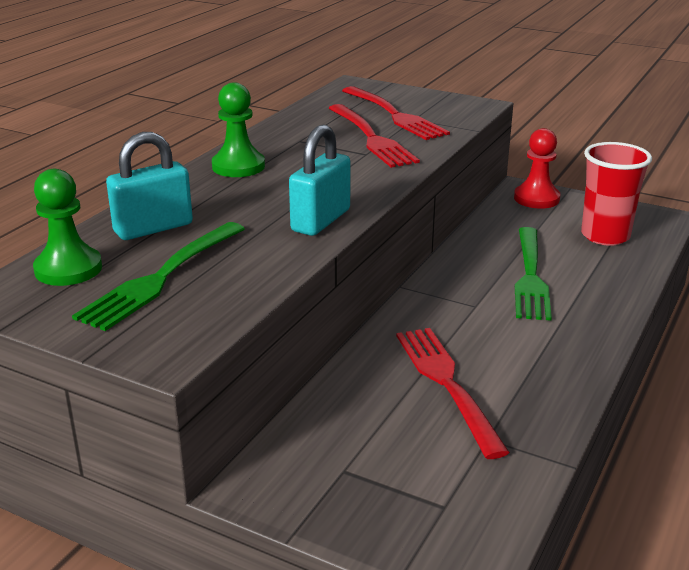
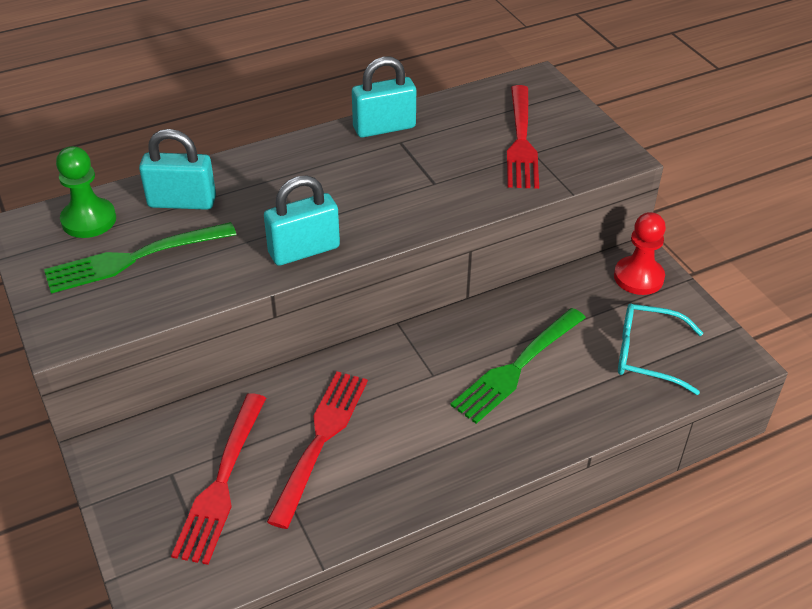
camera: 35 degrees right, 15 degrees up
(238, 166) = (315, 156): green pawn -> none
(273, 136) = (384, 127): none -> turquoise padlock
(371, 138) = (463, 164): red fork -> red fork (222, 482)
(605, 236) = (647, 355): red cup -> turquoise glasses

